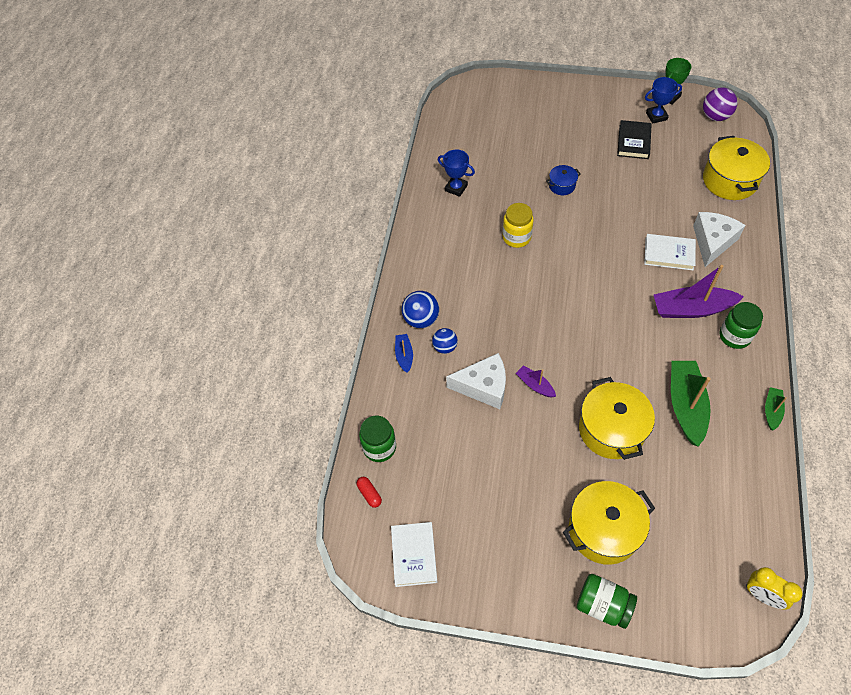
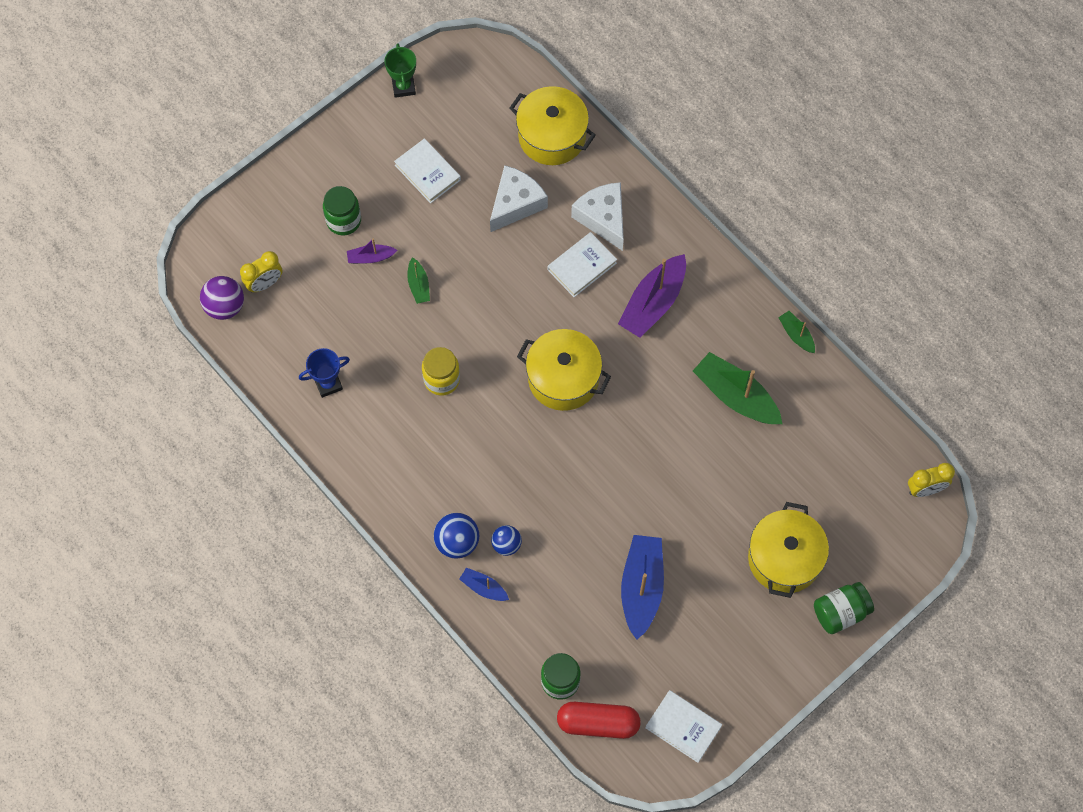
camera: 55 degrees left, 10 degrees up
(369, 494) = (598, 723): red capsule -> red capsule, size x2.11
(483, 387) = (576, 544): white cheese -> white cheese (516, 203)
(484, 121) = (265, 283): none -> yellow clock
(491, 449) = (641, 587): none -> blue boat
(535, 385) = (612, 499): purple boat -> purple boat (371, 257)
(562, 185) = (418, 285): blue pot -> green boat
(611, 429) = (706, 474): yellow pot -> yellow pot (563, 378)
(633, 142) = (427, 172): black book -> white book
(656, 116) = (416, 122): blue trophy -> none
(715, 116) = (467, 72): purple ball -> purple ball (225, 306)
(734, 336) = (708, 295): green jar -> green jar (343, 220)

